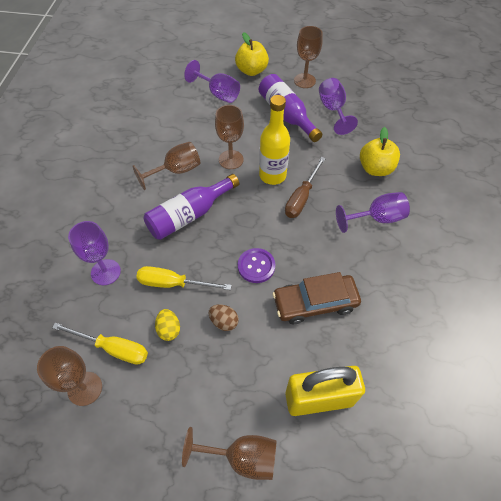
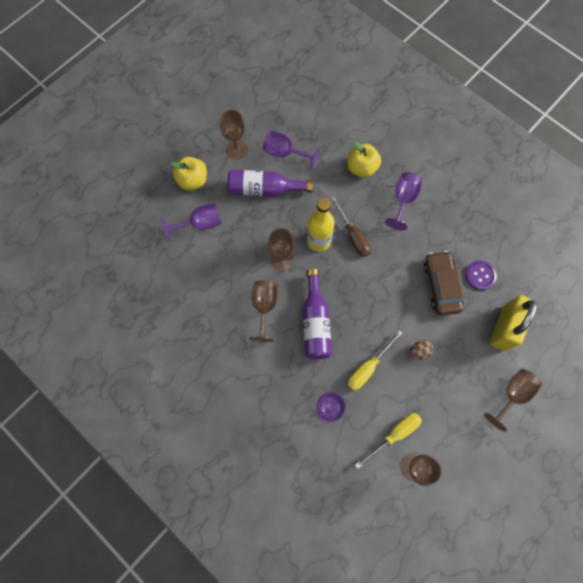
camera: 55 degrees left, 15 degrees up
(169, 329) = (402, 390): yellow egg -> none
(256, 266) = (390, 304): purple button -> purple button (480, 275)
(315, 303) = (441, 286): brown car -> brown car turned 150 degrees clockwise

